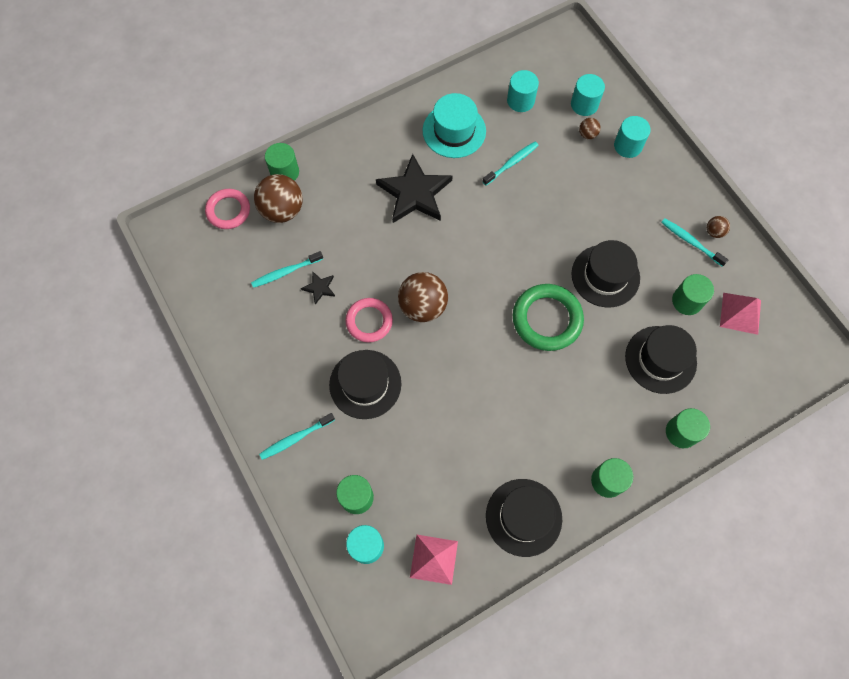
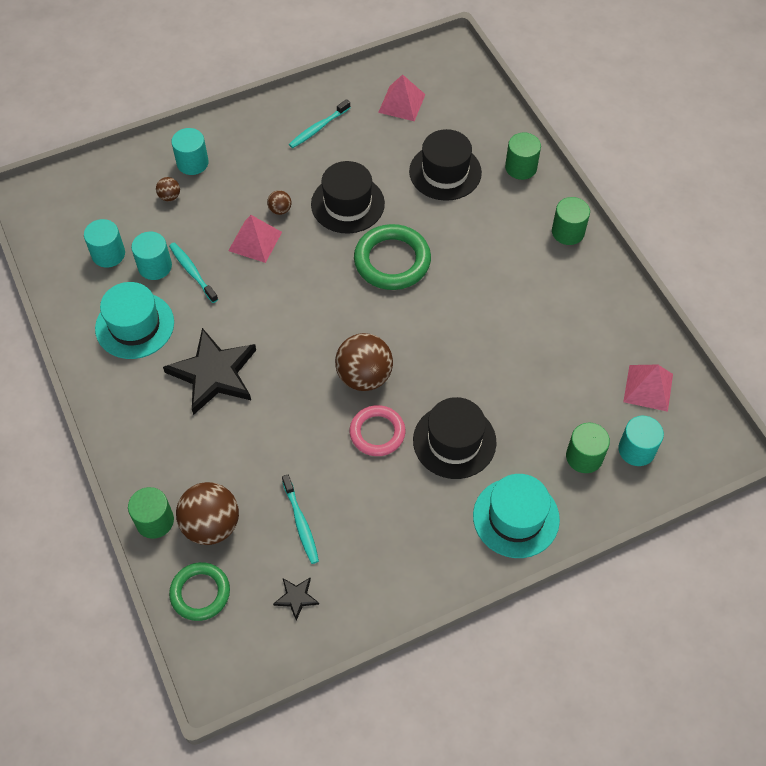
camera: 85 degrees left, 10 degrees down
(228, 211) = (200, 593): pink ring -> green ring
(295, 438) = (516, 517): turquoise toothbrush -> turquoise hat
(319, 288) = (327, 485): black star -> black star (296, 597)
(523, 517) = (604, 305): black hat -> none
(551, 206) = (255, 241): none -> pink pyramid
(584, 104) = (129, 194): turquoise cylinder -> turquoise cylinder (155, 266)
(687, 301) = (384, 142): green cylinder -> none
(714, 232) = (310, 108): brown ball -> brown ball (280, 210)

